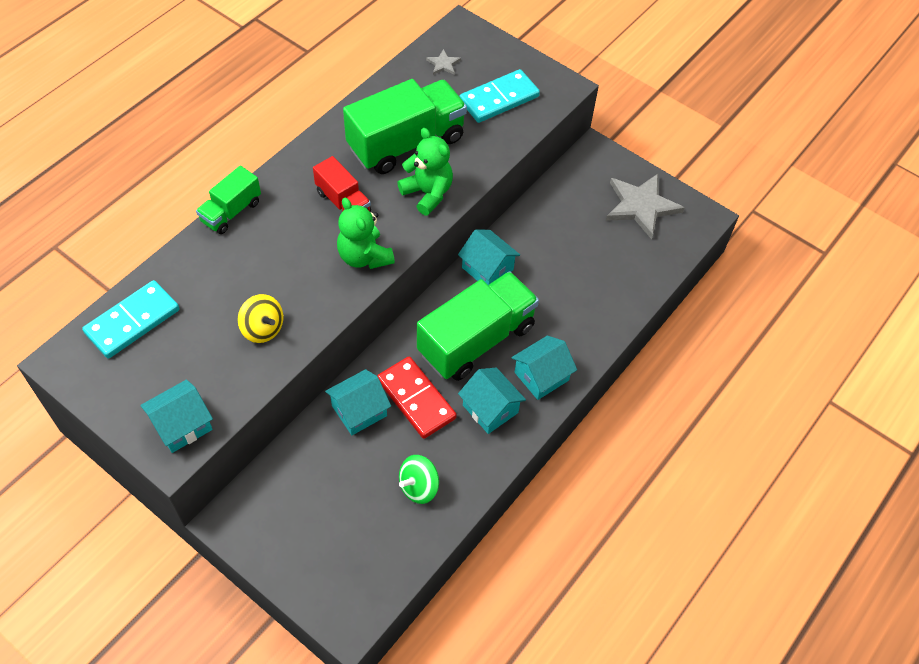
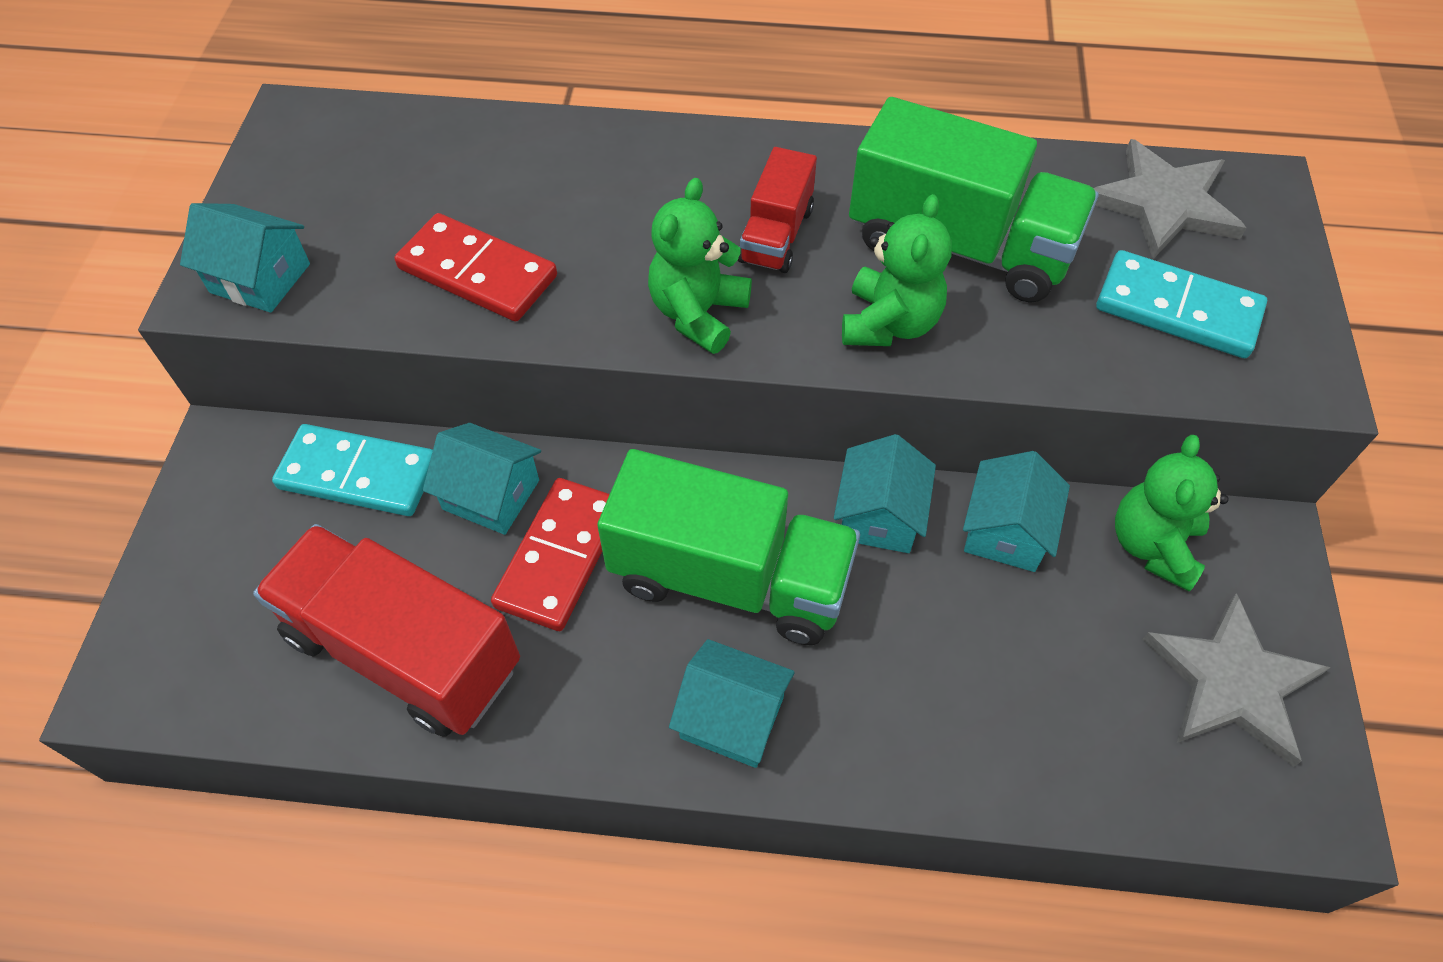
camera: 60 degrees right, 0 degrees up
(132, 321) = (396, 141): turquoise domino -> turquoise domino (358, 474)
(231, 212) = (651, 132): green truck -> none
(263, 329) = (478, 272): yellow spinning top -> red domino
(419, 487) = (404, 651): green spinning top -> red truck
(443, 64) = (1163, 203): grey star -> grey star, size x2.25
(490, 409) = (612, 673): turquoise house -> turquoise house (1006, 531)
(570, 189) = (1152, 545): none -> green teddy bear

